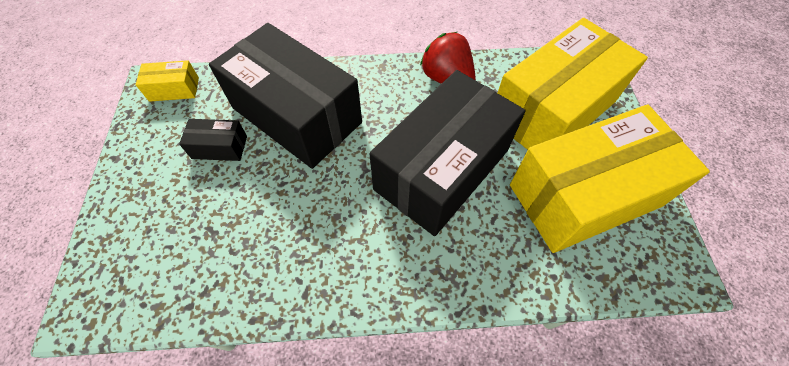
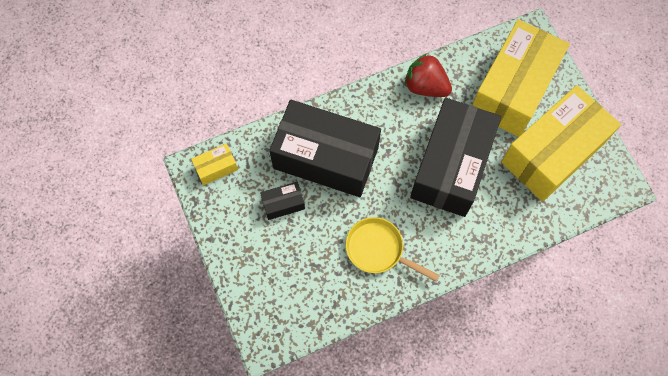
camera: 20 degrees left, 10 degrees up
(301, 240) = (378, 250): none -> yellow pan

